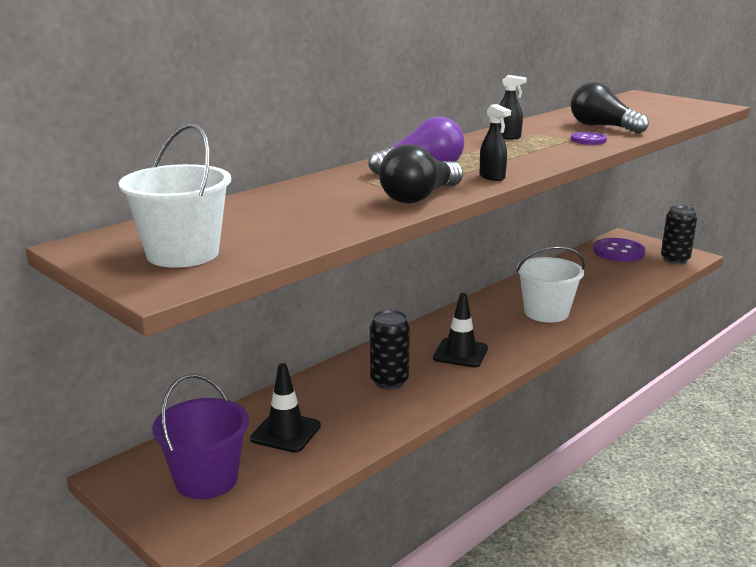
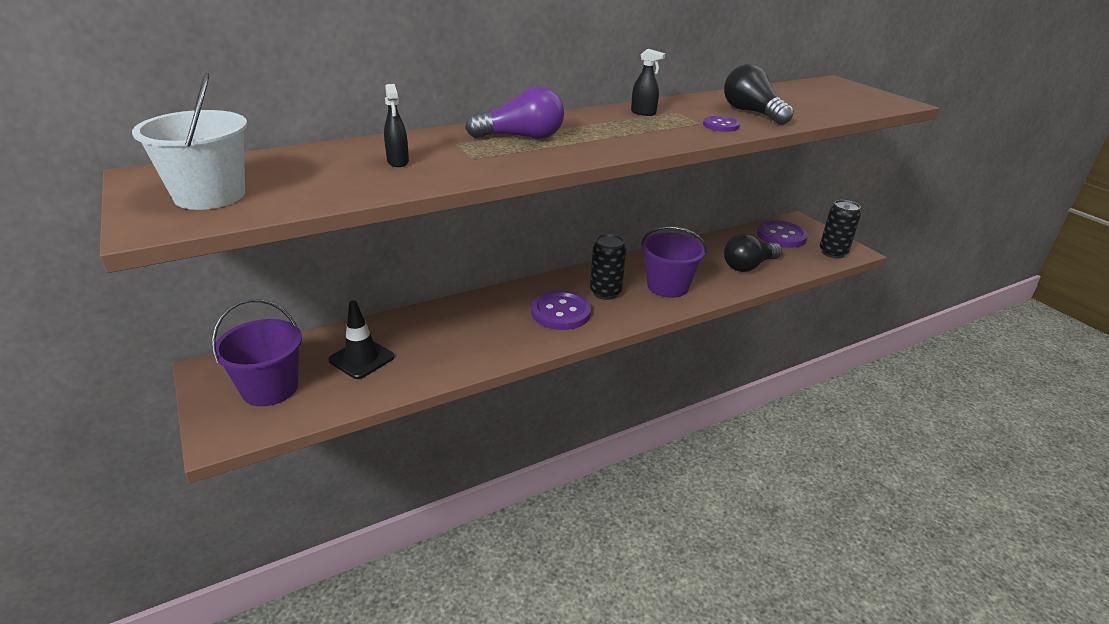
camera: 15 degrees right, 10 degrees up
(389, 381) = (480, 328): black can -> black can (605, 293)
(419, 197) = (483, 167): black light bulb -> black light bulb (748, 266)
(460, 353) = (561, 312): black traffic cone -> purple button
(492, 177) = (577, 154): black spray bottle -> black spray bottle (398, 162)
(546, 313) = (667, 286): white bucket -> purple bucket

